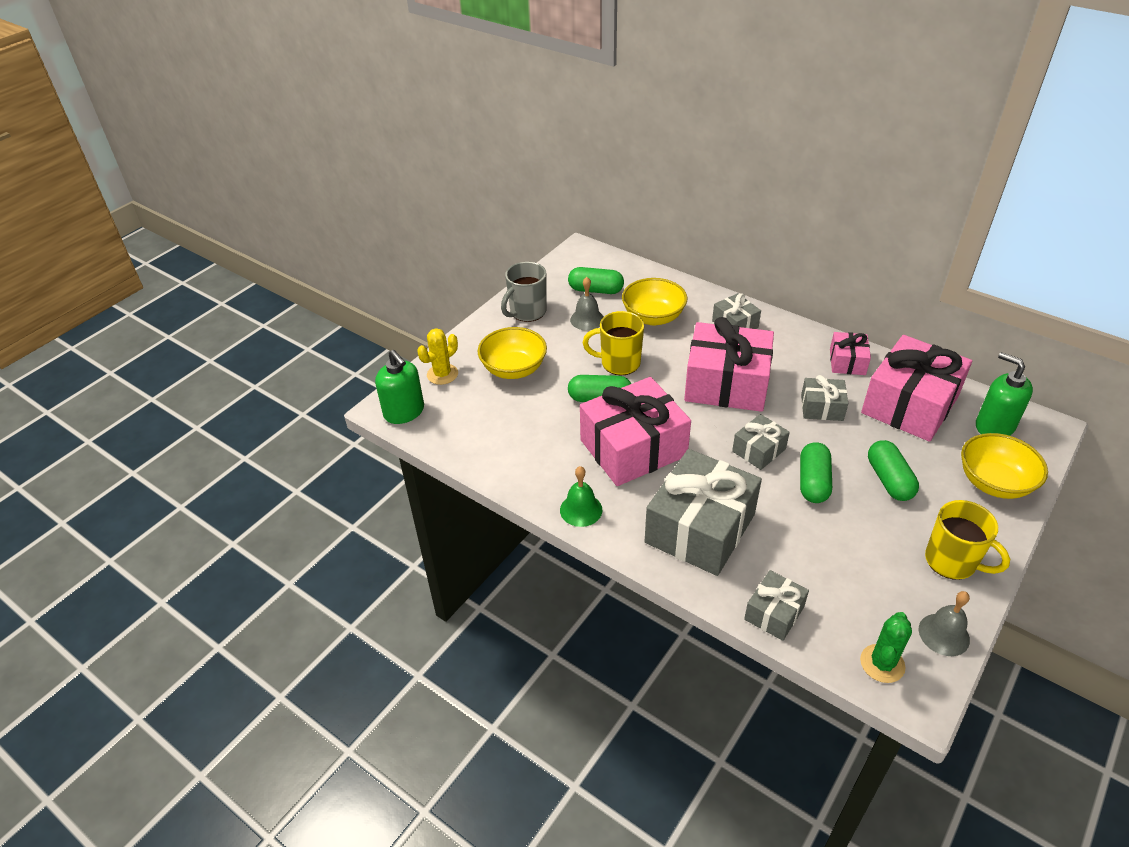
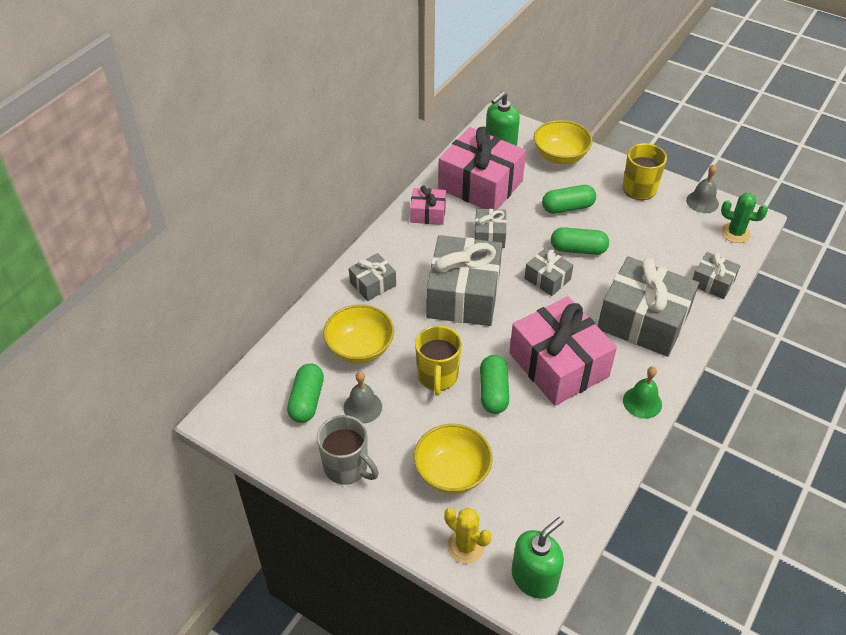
camera: 95 degrees left, 5 degrees up
(726, 384) = (463, 295): pink gift -> grey gift

